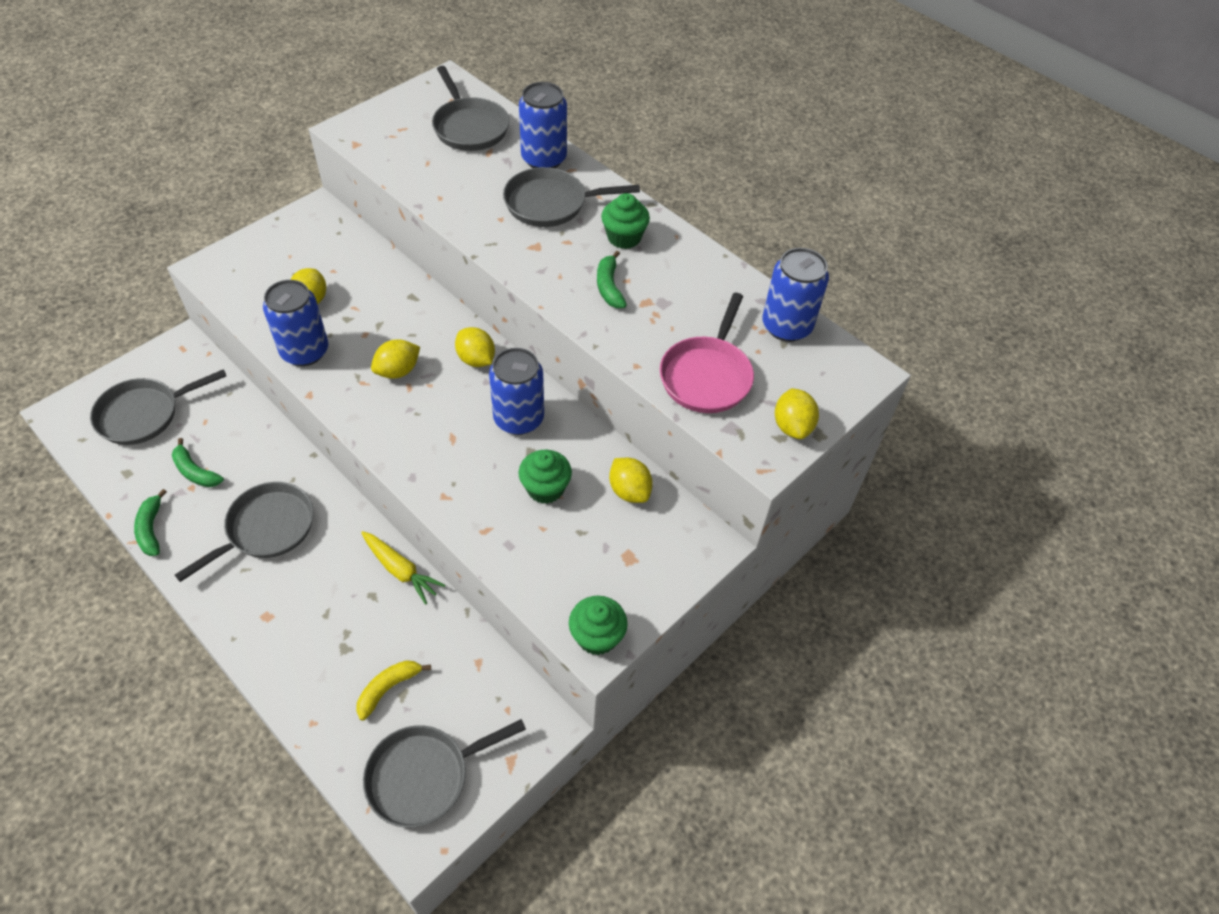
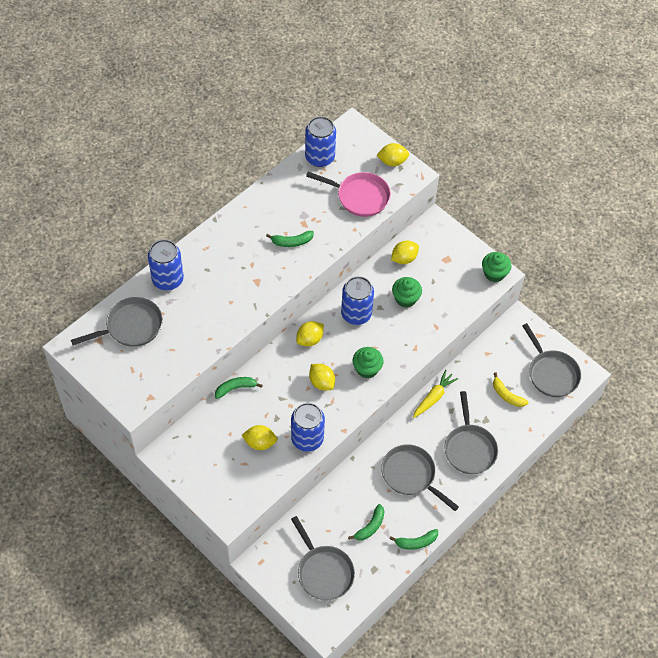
camera: 90 degrees left, 5 degrees up
(404, 277) = (235, 388): none -> green banana
(551, 204) = (215, 274): grey pan -> grey pan (469, 448)
(624, 237) = (247, 234): green cupcake -> green cupcake (367, 369)

